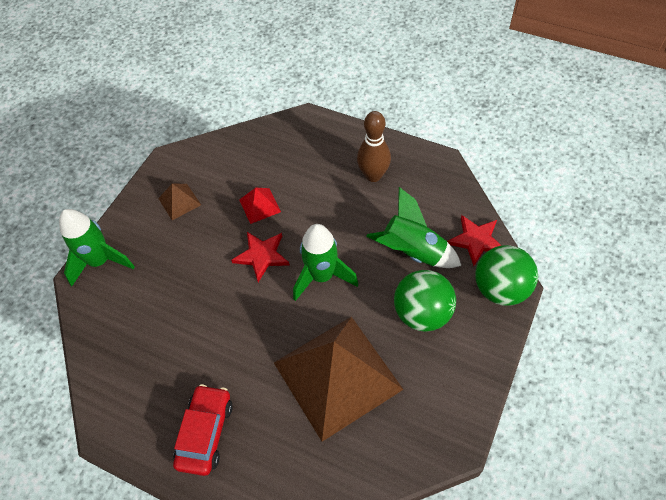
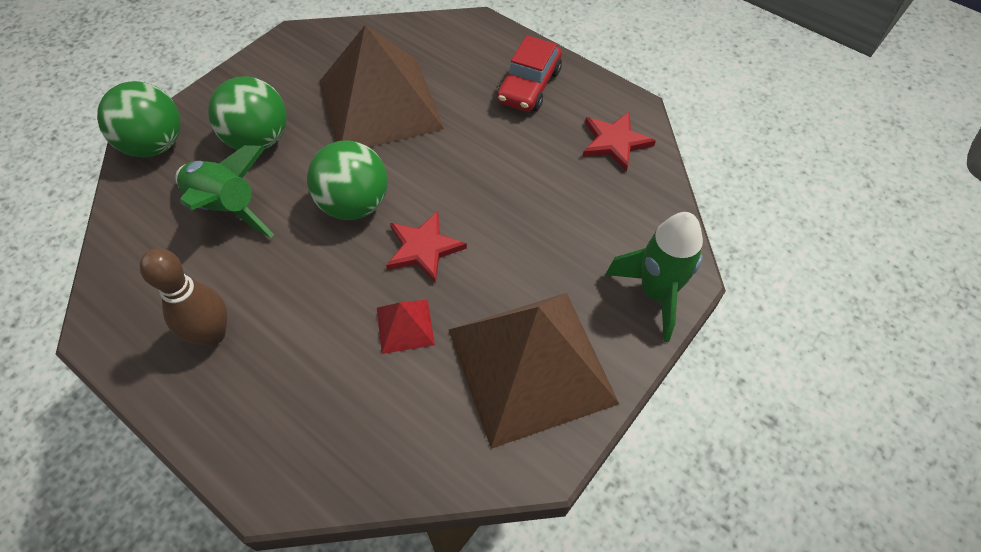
camera: 170 degrees left, 0 degrees up
(179, 201) = (530, 365): brown pyramid -> brown pyramid, size x2.44
(322, 276) = (354, 204): green rocket -> green ball
(476, 240) = (139, 204): red star -> red star (615, 142)

